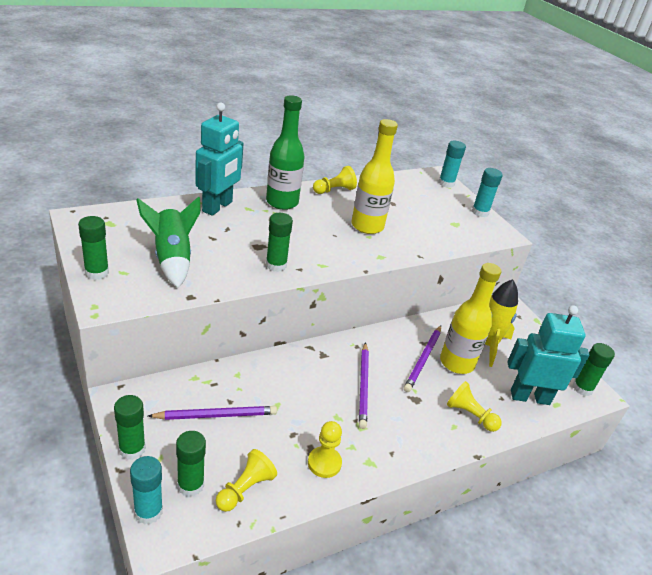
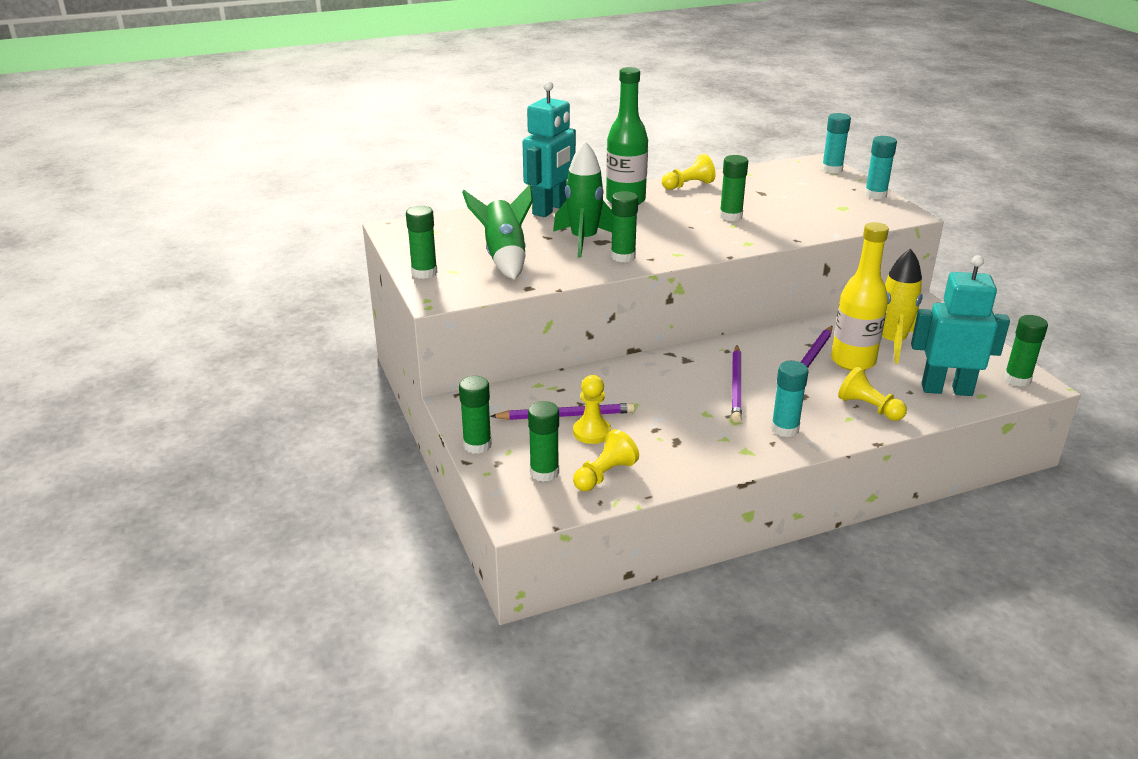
camera: 10 degrees right, 5 degrees down
(148, 511) = (502, 493): turquoise glue stick -> turquoise glue stick (785, 429)
(244, 244) = (584, 240): none -> green rocket
(324, 463) = (693, 452): yellow pawn -> yellow pawn (592, 432)
(367, 226) = (730, 216): yellow bottle -> green glue stick

